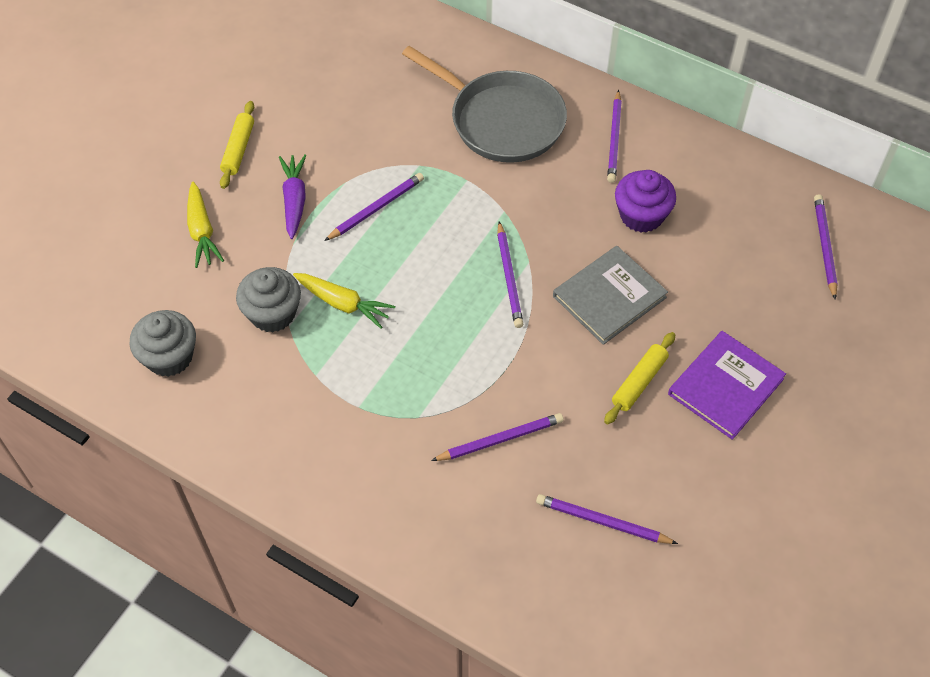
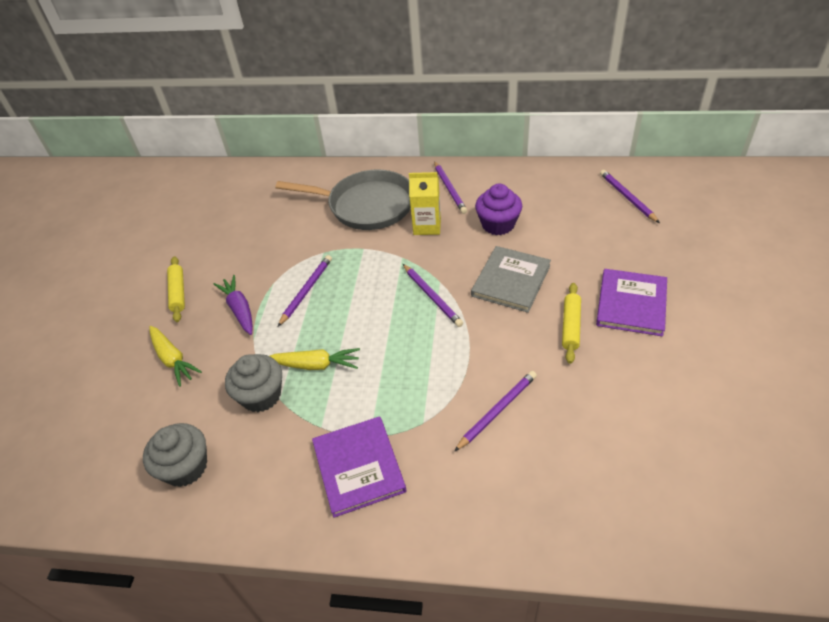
camera: 20 degrees left, 10 degrees down
(331, 433) = (358, 467): none -> purple book
(556, 181) = (427, 226): none -> yellow carton
(602, 522) = (616, 437): purple pencil -> none

